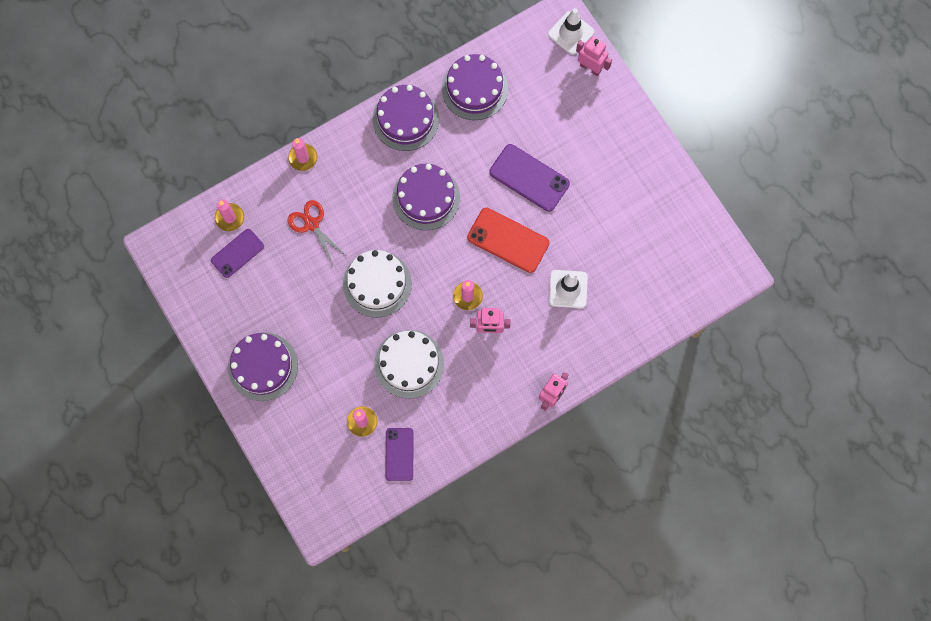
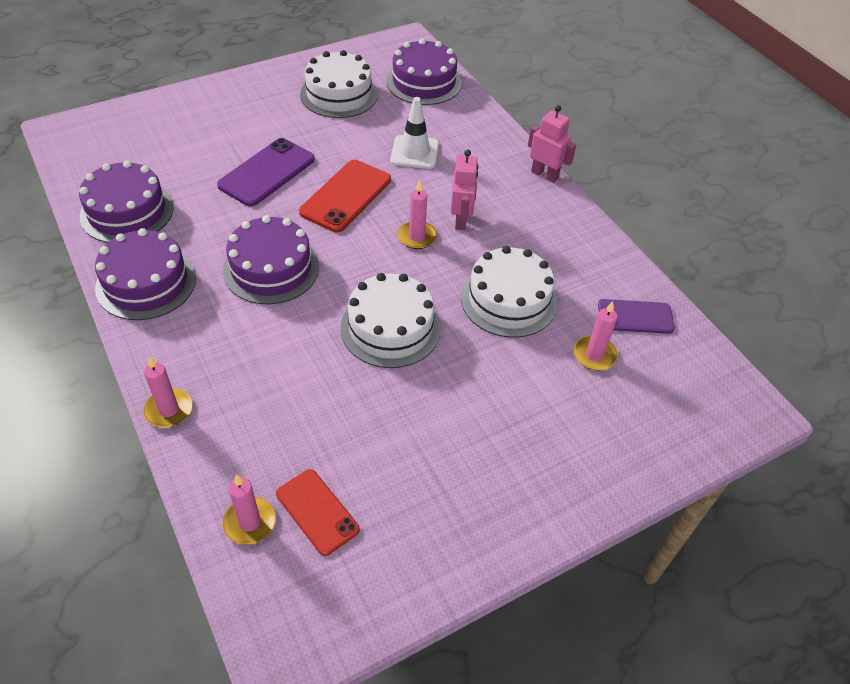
camera: 90 degrees left, 25 degrees down
(237, 253) = (317, 512): purple phone -> red phone
(263, 366) = (516, 479): purple cake -> purple cake (424, 82)
(311, 224) = (285, 402): red scissors -> none
(571, 33) = (86, 125): white traffic cone -> none
(590, 68) = (139, 114): pink robot -> none
(640, 220) = (339, 94): none -> white cake

